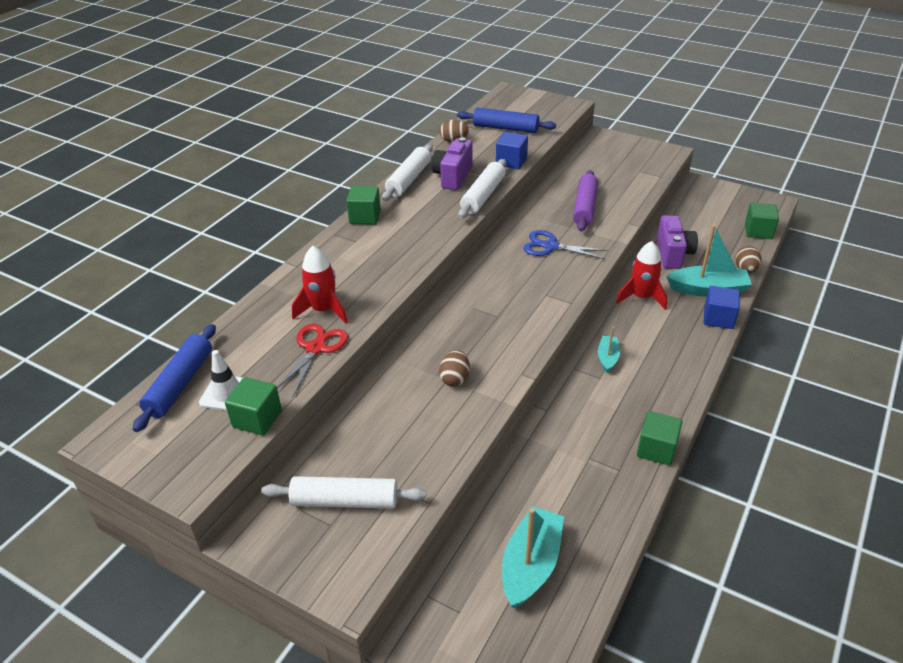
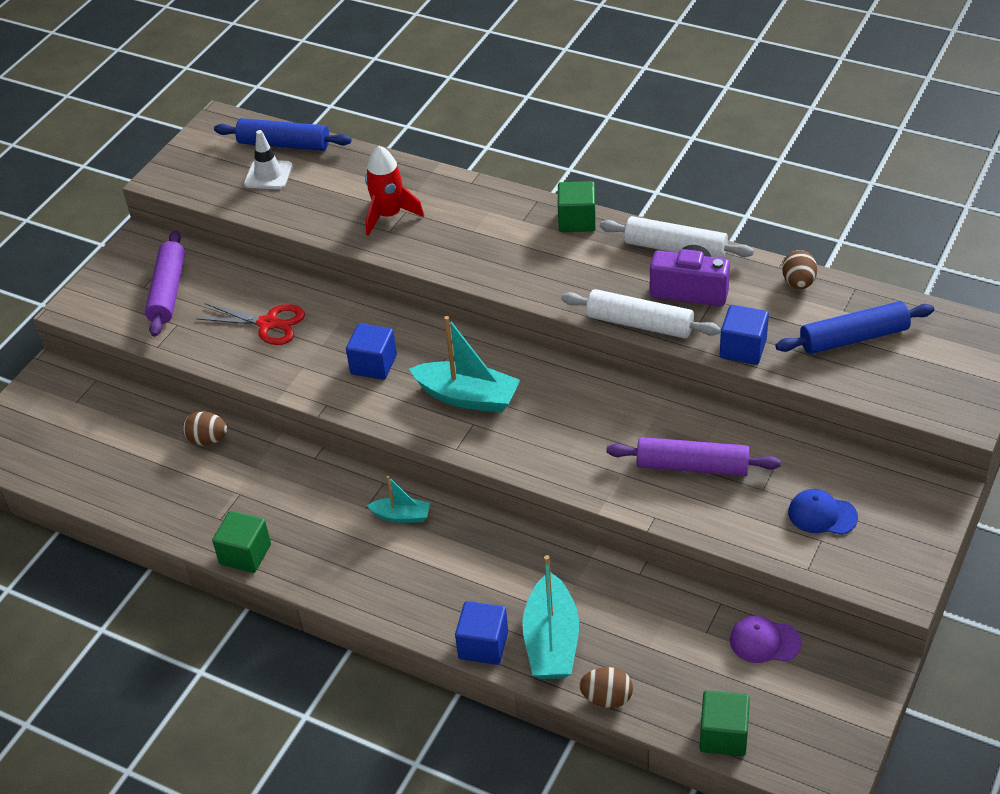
camera: 90 degrees right, 5 degrees up
(257, 419) = (232, 200): green cube -> none
(316, 348) = (327, 220): red scissors -> red scissors (268, 324)
(345, 501) = (168, 291): white rolling pin -> purple rolling pin
(455, 379) = (321, 351): brown egg -> brown egg (208, 440)
(476, 347) = (373, 364): none -> blue cube
(505, 128) = (853, 338): blue rolling pin -> blue rolling pin turned 60 degrees clockwise
(531, 565) = (114, 448): turquoise boat -> turquoise boat (467, 397)
(550, 246) = (583, 427): blue scissors -> none
(620, 169) = (822, 514): none -> blue cap
(641, 297) = (529, 559): red rocket -> none
(673, 254) = (642, 606): purple camera -> none
(690, 214) = (764, 641): none -> purple cap

